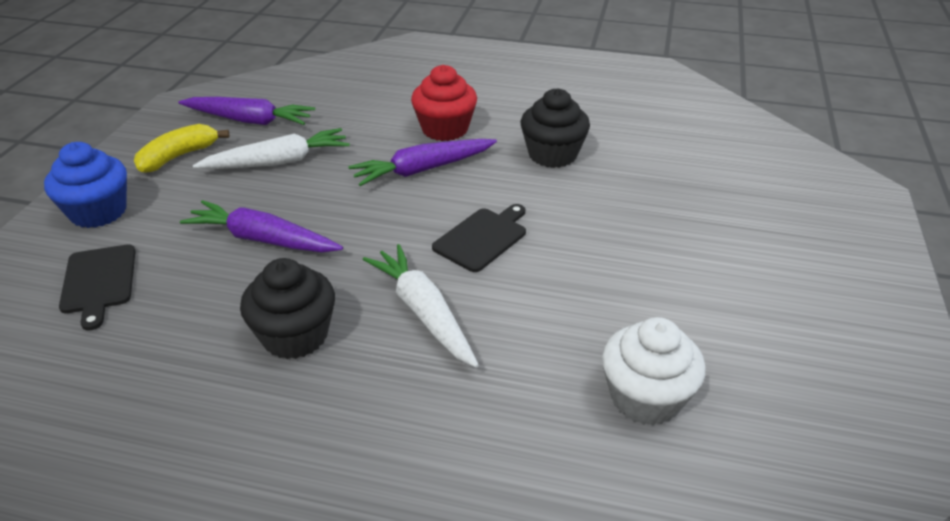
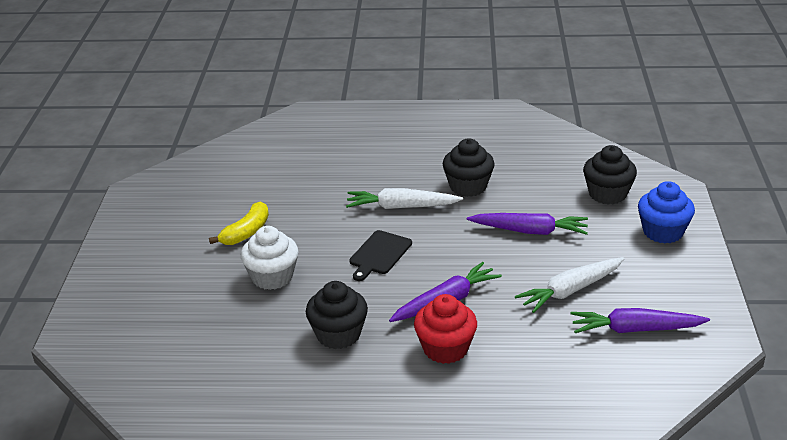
camera: 170 degrees right, 5 degrees down
(99, 282) = (607, 194): black cutting board -> black cupcake
(179, 156) = (657, 283): yellow banana -> yellow banana (246, 232)
(423, 312) = (401, 207): white carrot -> white carrot turned 135 degrees clockwise
(645, 398) = (272, 188): white cupcake -> white cupcake (272, 277)

